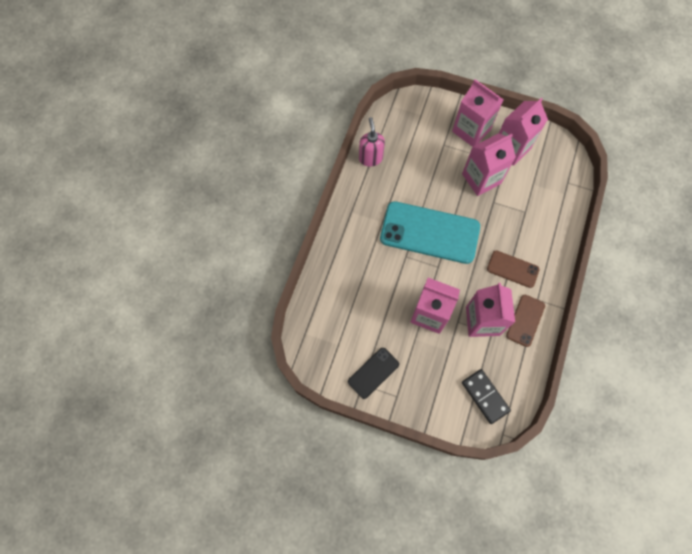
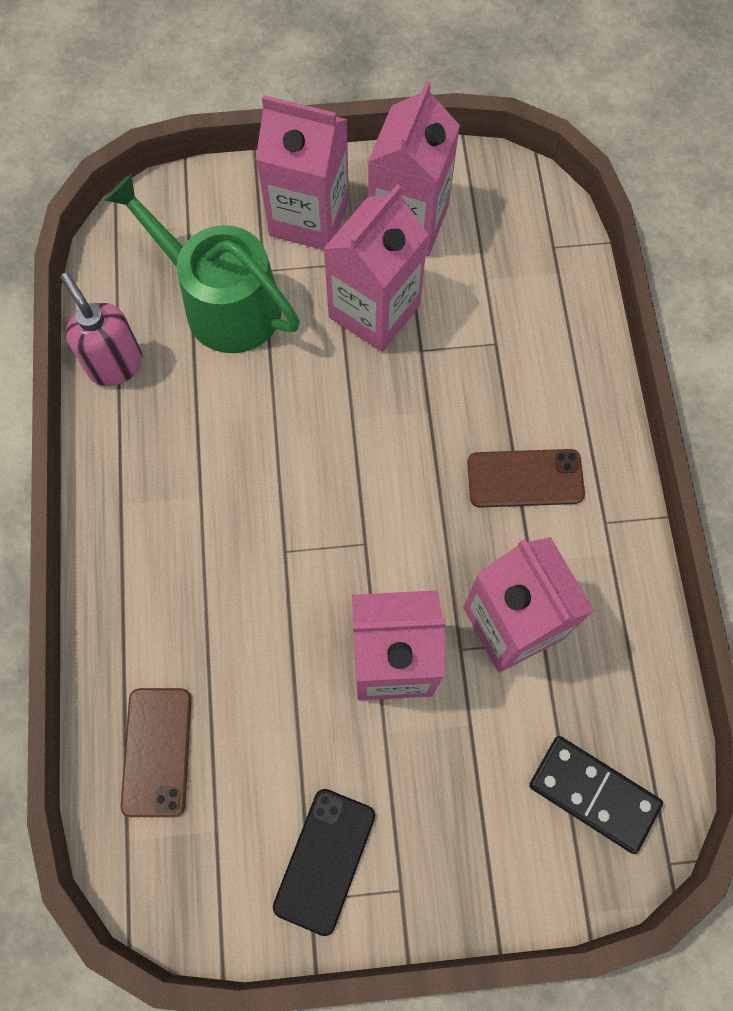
camera: 25 degrees left, 0 degrees up
(422, 151) = (222, 303): none -> green watering can
(429, 232) = (314, 475): turquoise phone -> none
(525, 320) = (601, 580): brown phone -> brown phone (157, 751)

